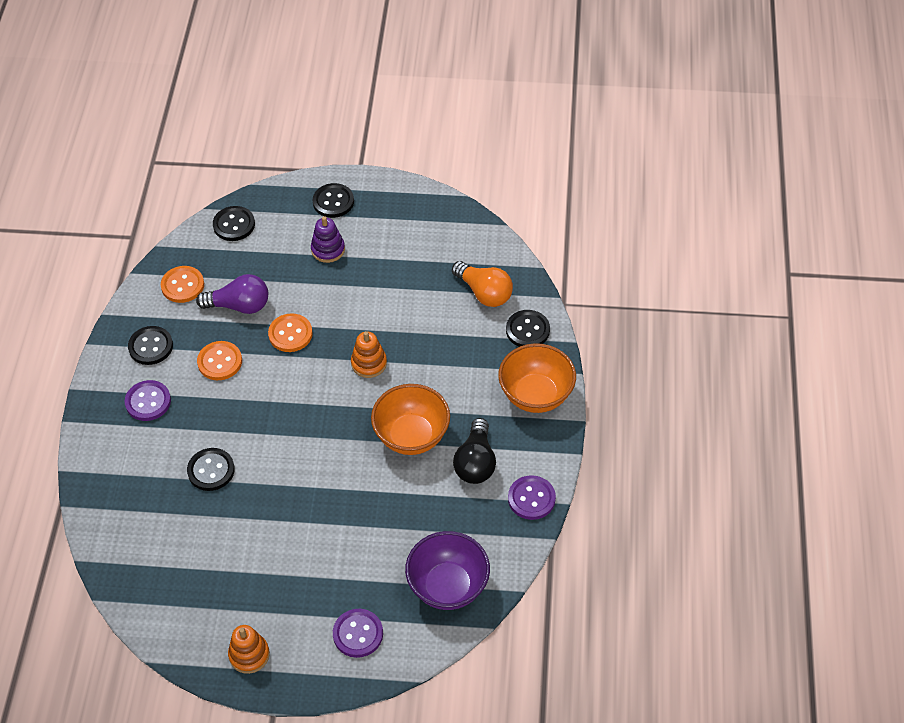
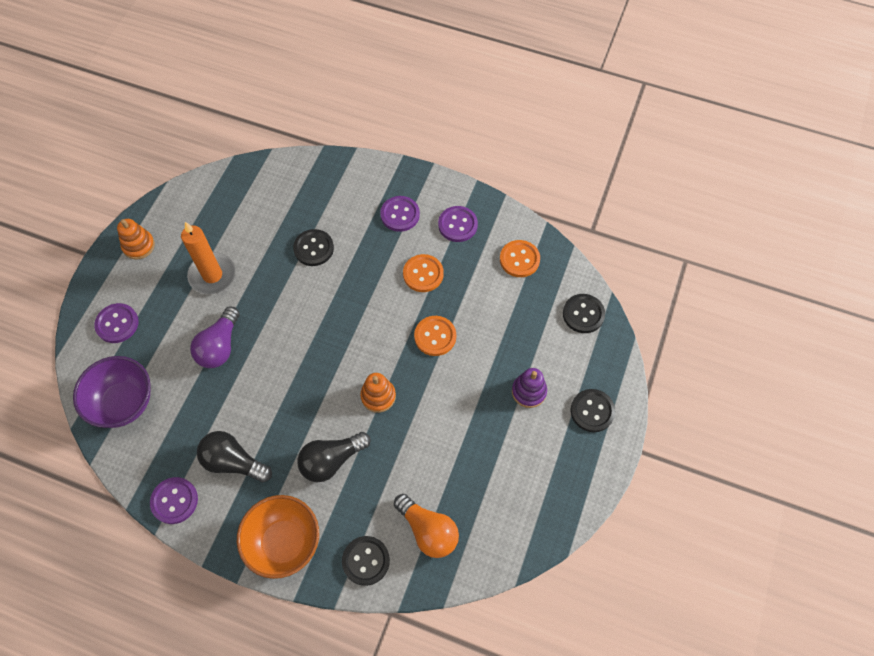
camera: 105 degrees right, 10 degrees up
(150, 346) = (457, 225): black button -> purple button
(239, 305) = (482, 301): purple light bulb -> purple light bulb (220, 346)
(270, 559) = (212, 275): none -> orange candle
(412, 436) = (284, 413): orange bowl -> none
(446, 382) = (331, 460): none -> black light bulb
(484, 293) = (428, 530): orange light bulb -> orange light bulb turned 105 degrees counterclockwise

